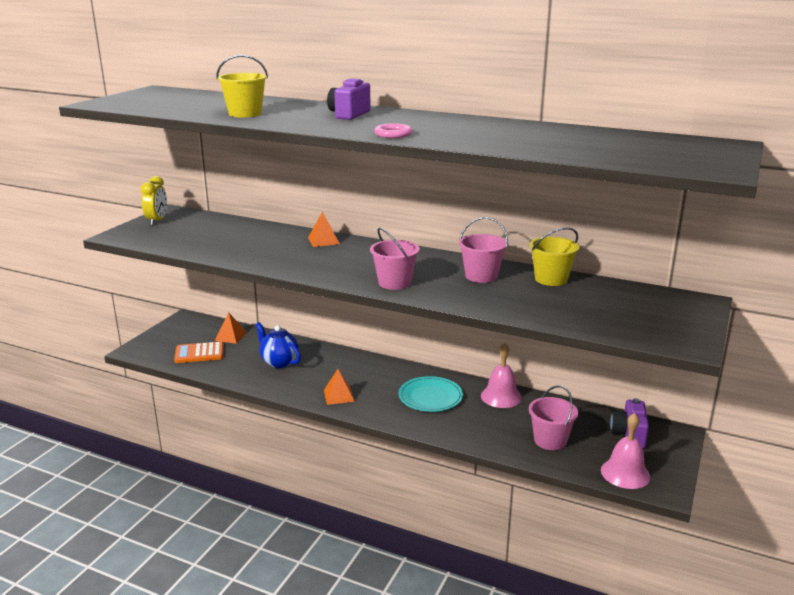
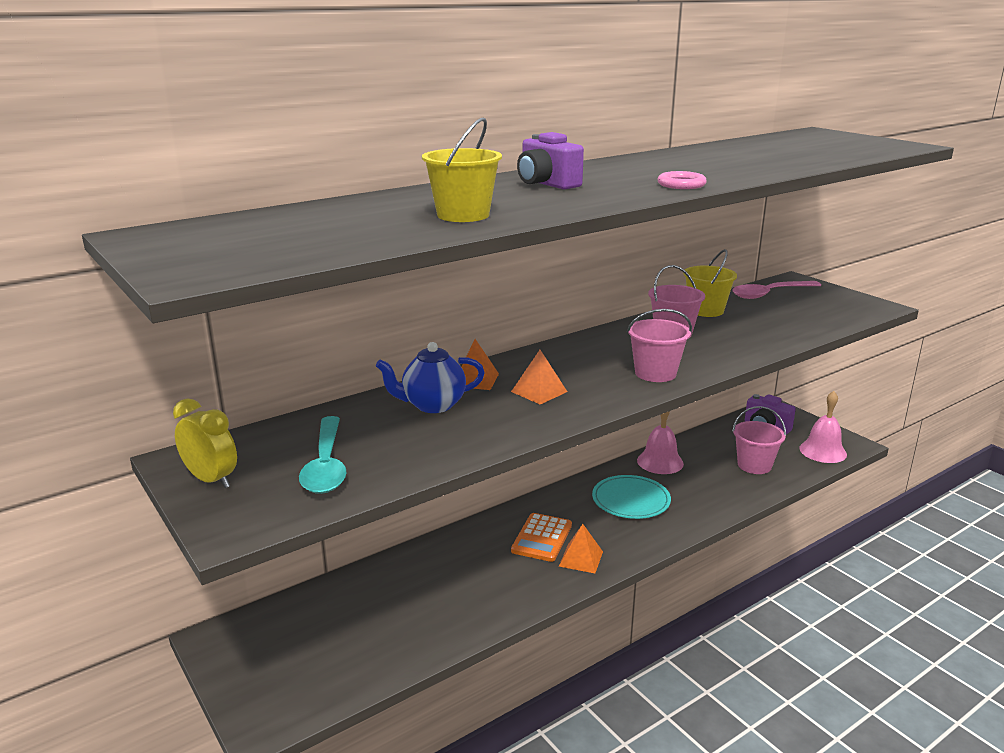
camera: 60 degrees left, 0 degrees up
(187, 236) = (326, 465): none -> turquoise spoon
(199, 353) = (352, 650): orange calculator -> orange calculator (542, 538)
(231, 336) = (332, 605): orange pyramid -> orange pyramid (539, 391)
(279, 362) = (454, 581): blue teapot -> blue teapot (432, 405)
(638, 296) = (770, 294): none -> pink spoon

